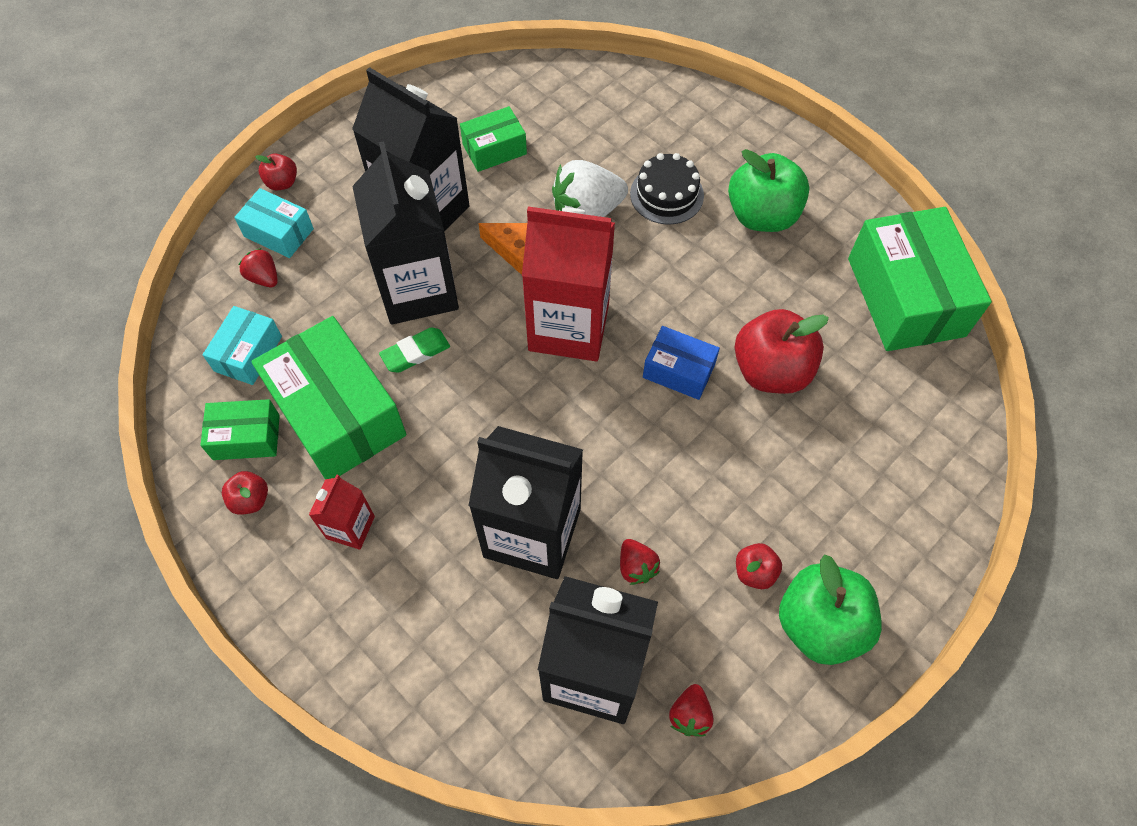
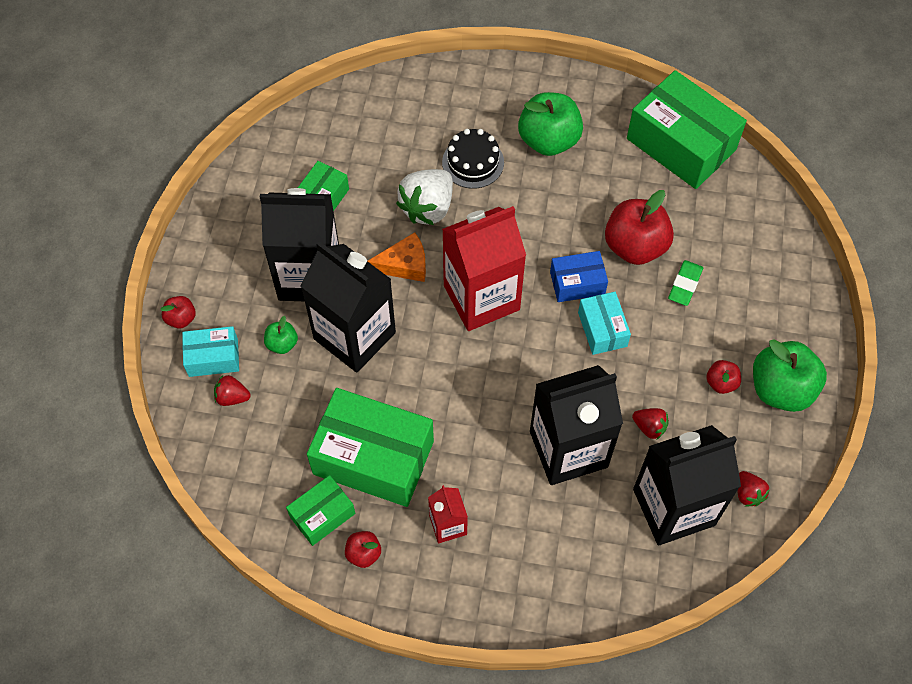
camera: 35 degrees left, 0 degrees up
(248, 353) = (270, 458): turquoise box -> turquoise box (602, 329)
(348, 257) = (282, 344): none -> green apple
(415, 353) = (391, 381): green eraser -> green eraser (685, 285)

